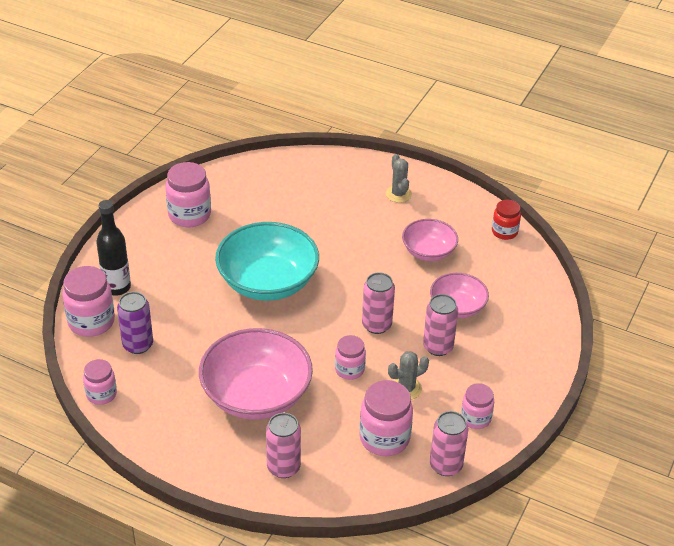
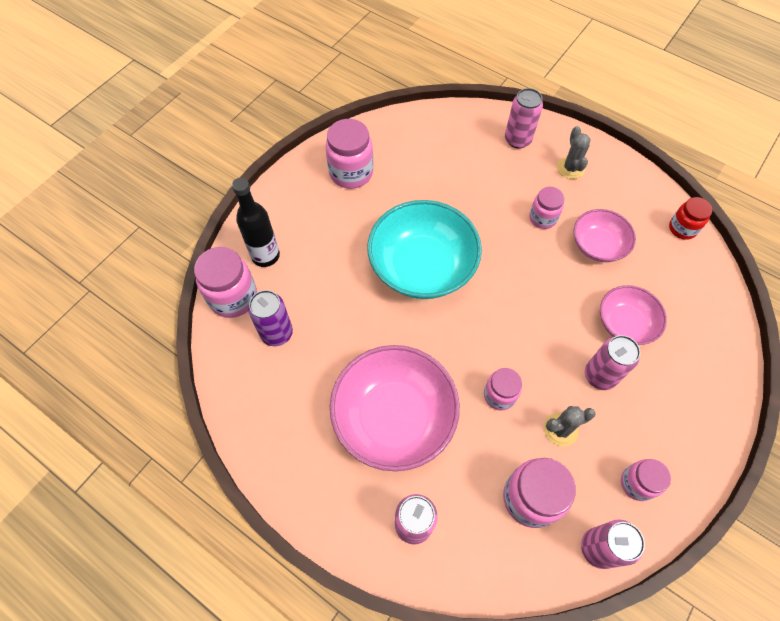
camera: 10 degrees right, 20 degrees up
(101, 394) = (230, 395): pink jar -> pink jar (542, 218)
(376, 325) = (534, 337): pink can -> pink can (517, 140)

